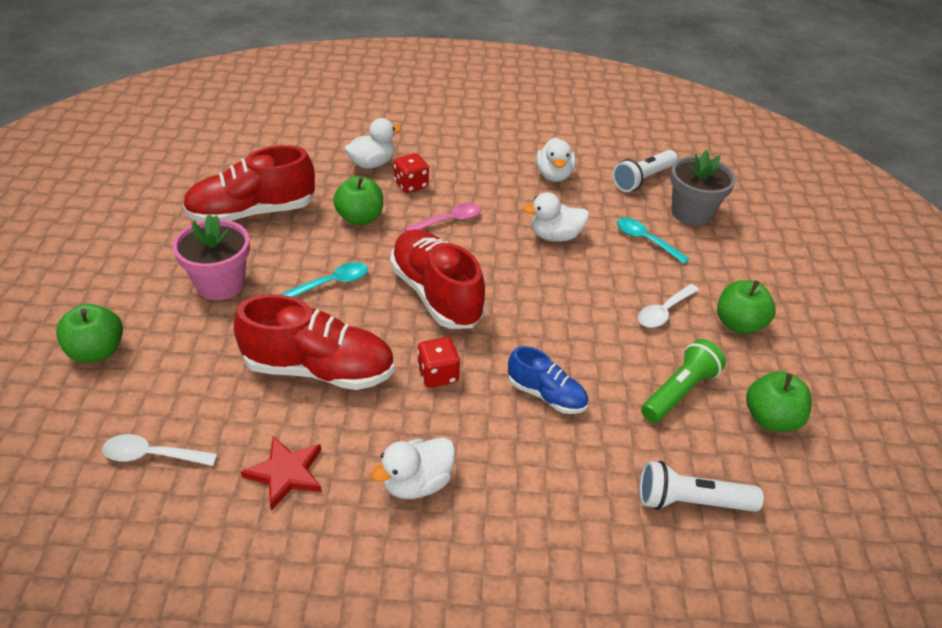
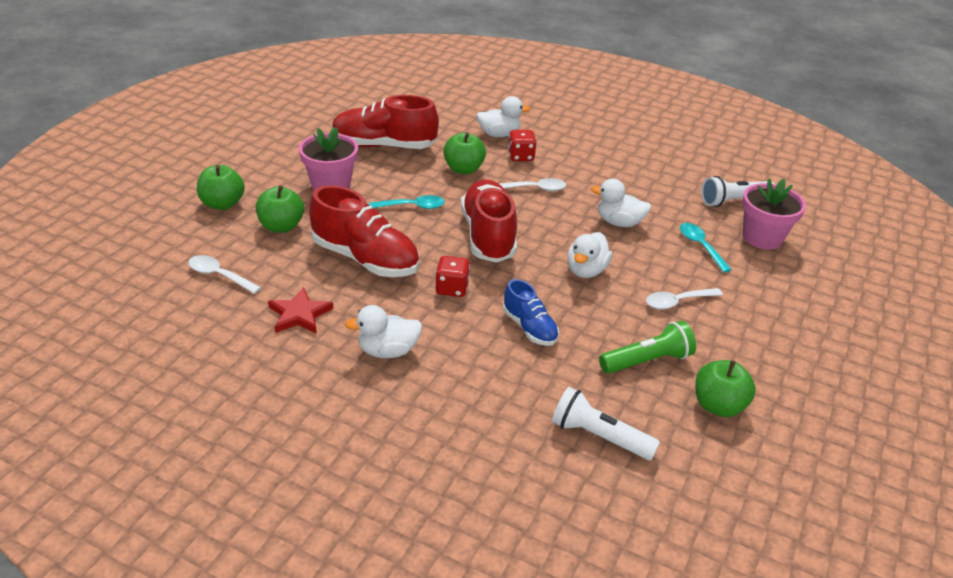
camera: 25 degrees right, 5 degrees down
(449, 220) = (535, 189): pink spoon -> white spoon
(554, 175) = (651, 178): white duck -> white duck (586, 271)
(691, 213) = (762, 237): grey flower pot -> pink flower pot
(738, 324) = (742, 330): green apple -> green apple (281, 226)

